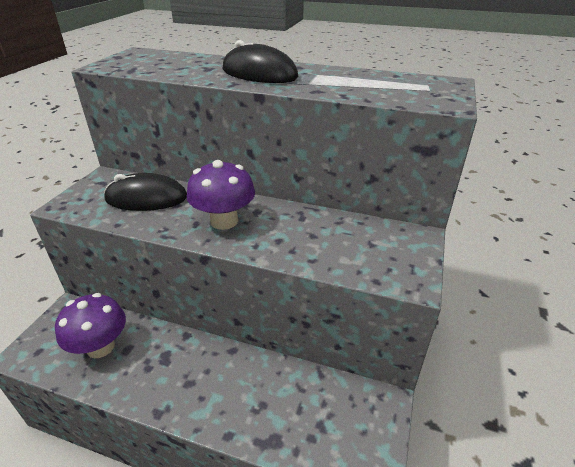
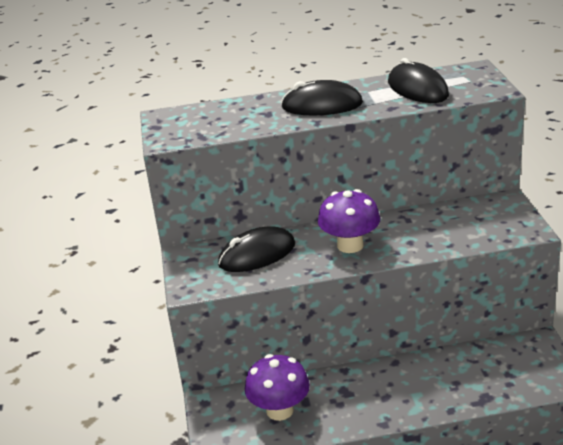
camera: 25 degrees left, 5 degrees down
(365, 83) = (417, 89): none -> black mouse

